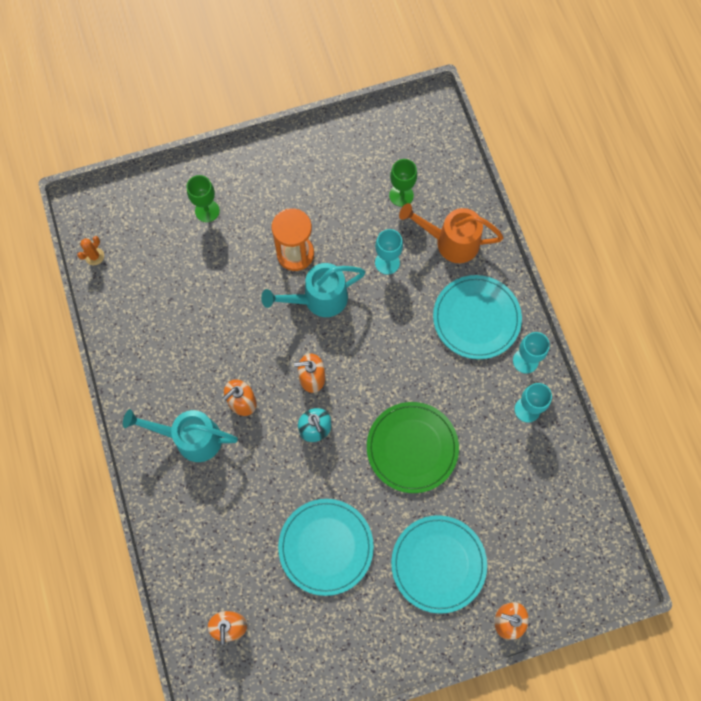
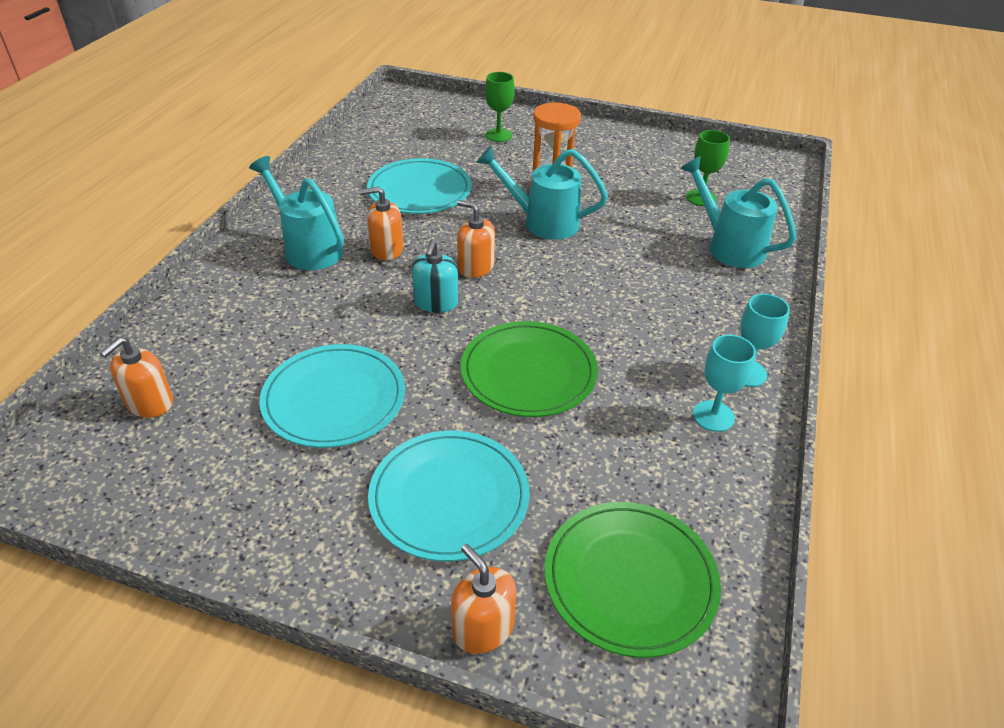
camera: 35 degrees right, 30 degrees down
(94, 256) = (374, 120): orange cactus -> none
(387, 262) = (642, 230): turquoise goblet -> none
(451, 242) = (729, 247): orange watering can -> turquoise watering can
(476, 318) = (711, 311): turquoise plate -> turquoise plate (419, 190)
(551, 547) = (630, 579): none -> green plate

